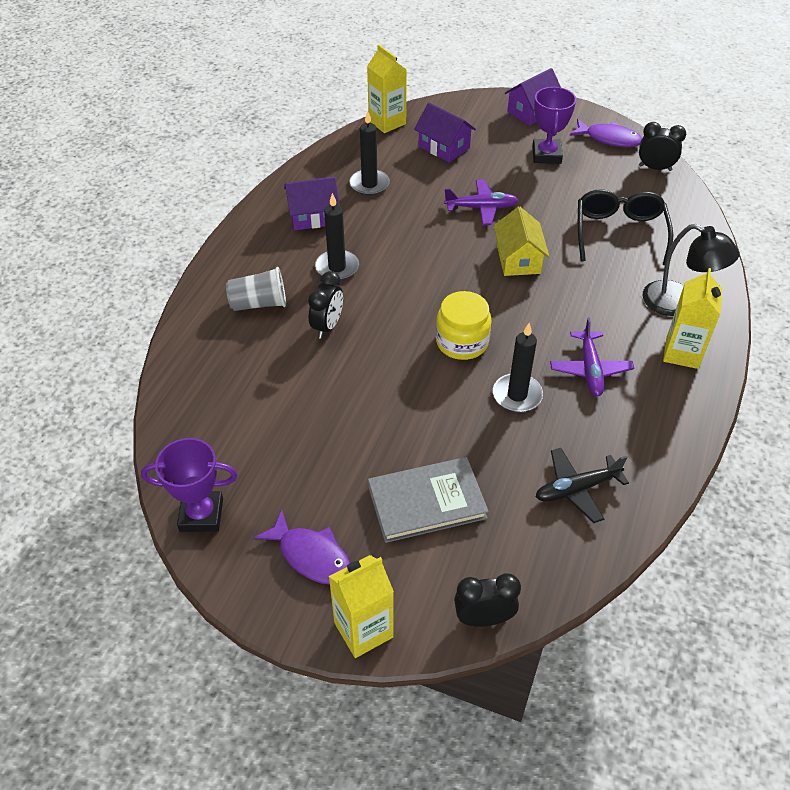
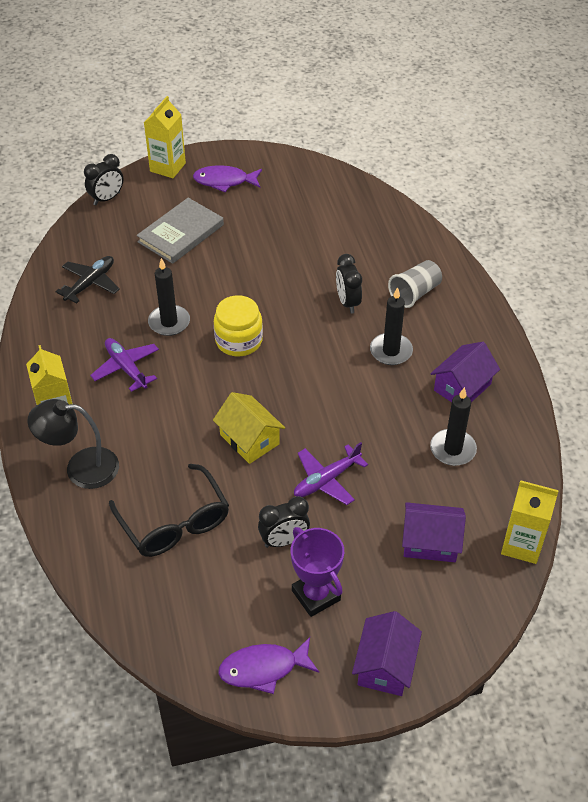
camera: 145 degrees right, 0 degrees up
(201, 515) = (304, 170): purple trophy -> none
(655, 168) = (184, 646): black clock -> black clock (284, 540)

